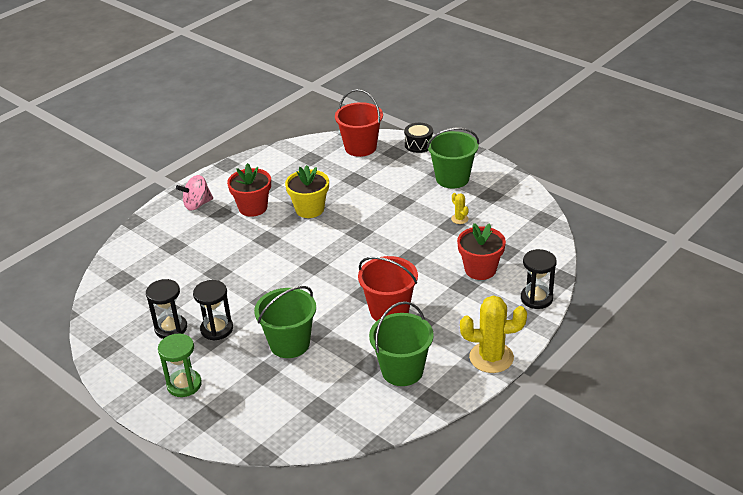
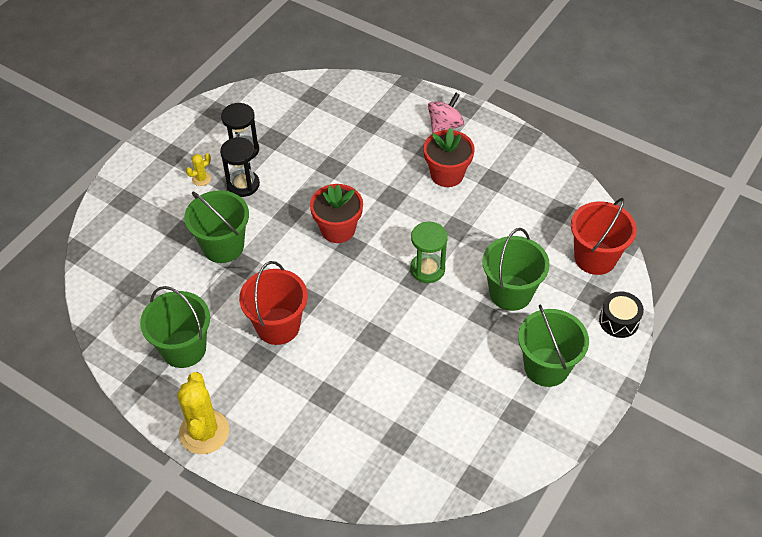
camera: 80 degrees right, 15 degrees up
(184, 384) = (166, 177): green hourglass -> green hourglass (427, 269)
(197, 204) = (444, 126): pink spinning top -> pink spinning top turned 75 degrees clockwise
(309, 209) = (453, 226): yellow flower pot -> none
(383, 187) = (510, 293): none -> green bucket
(459, 219) = (458, 382): yellow cactus -> yellow cactus (201, 179)
(480, 269) = (358, 412): red flower pot -> red flower pot (338, 229)
(536, 298) = (308, 476): black hourglass -> none

